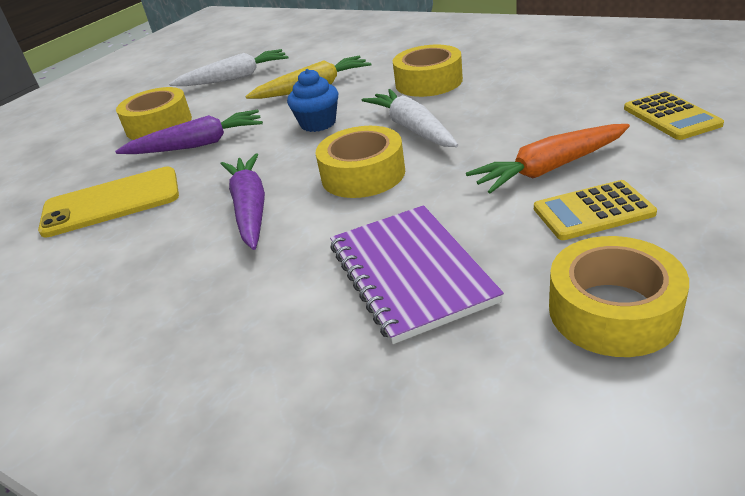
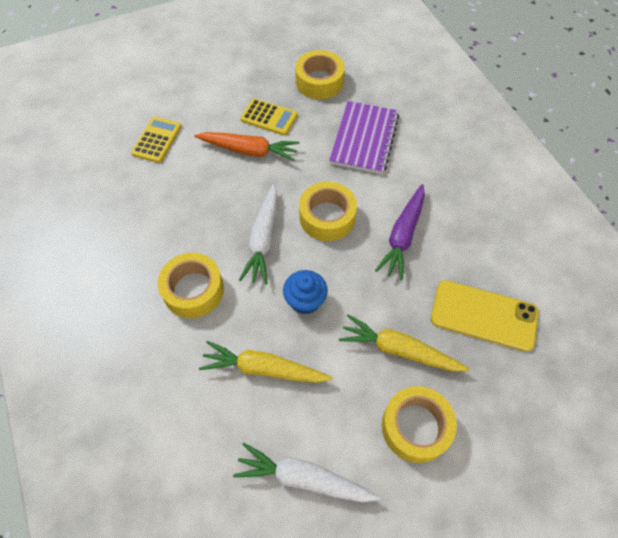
camera: 150 degrees left, 25 degrees up
(198, 145) = (399, 350): purple carrot -> yellow carrot

